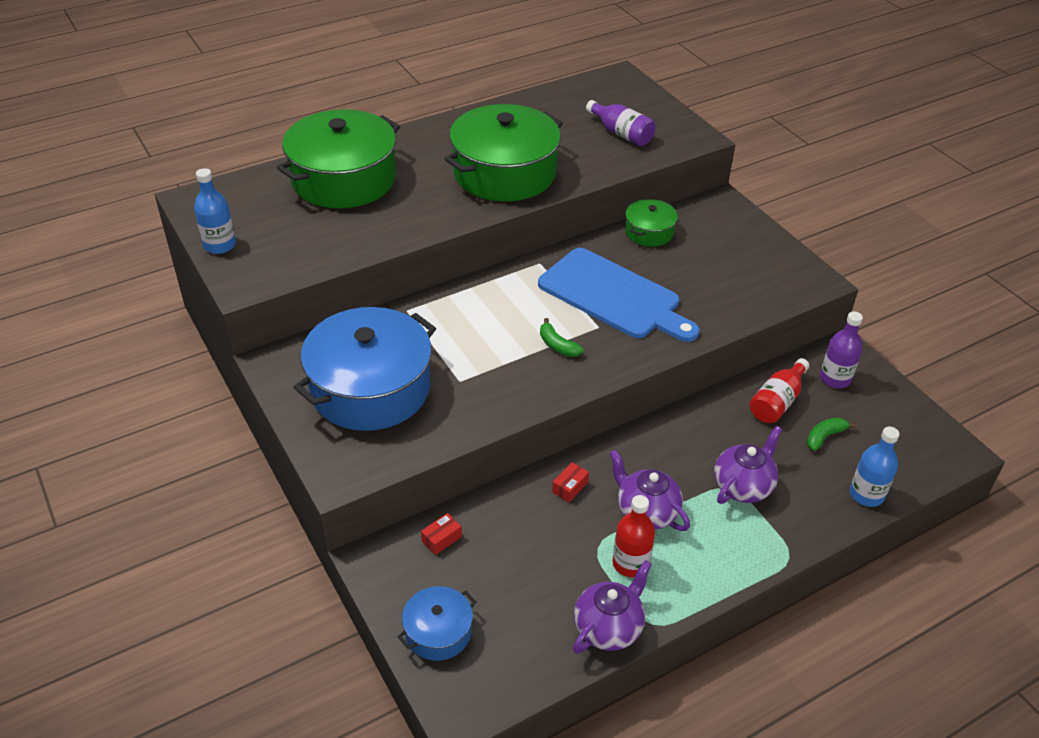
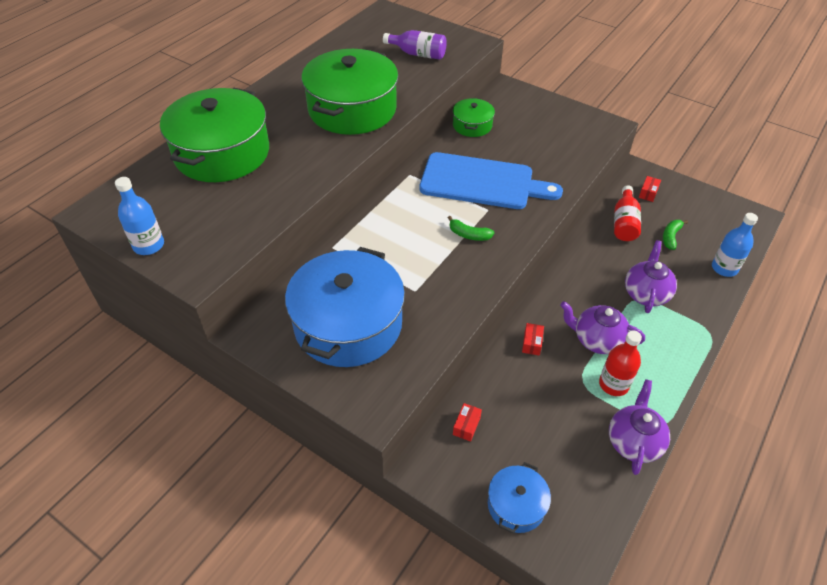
camera: 25 degrees left, 5 degrees up
(835, 378) = (648, 193): purple bottle -> red box

